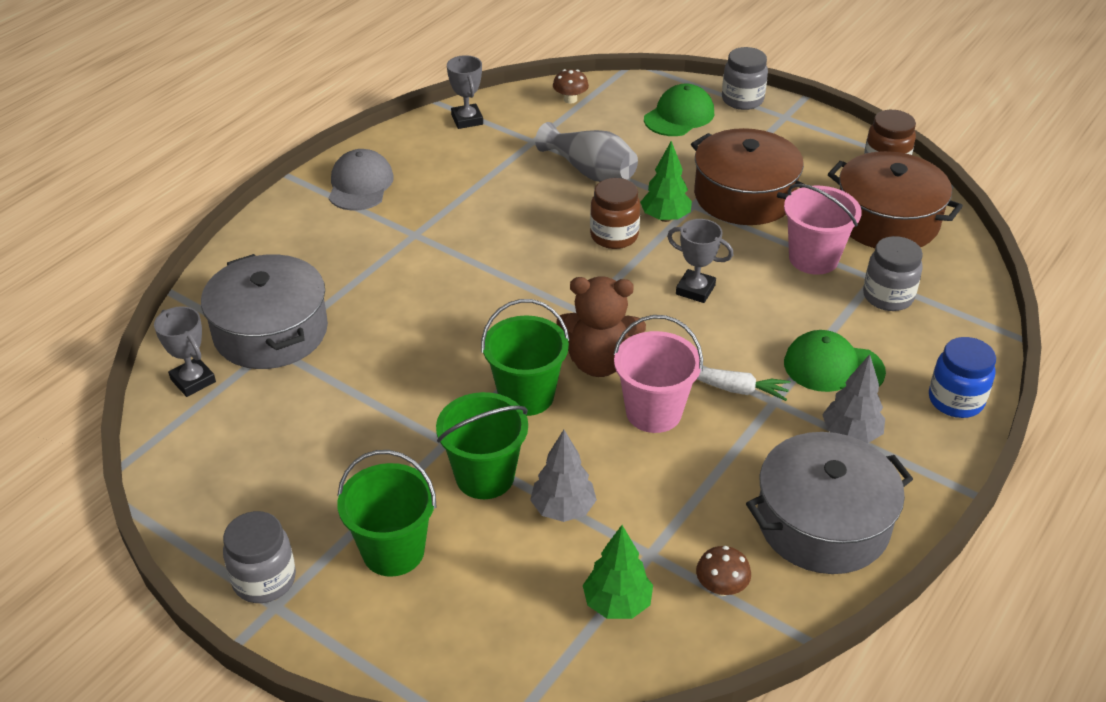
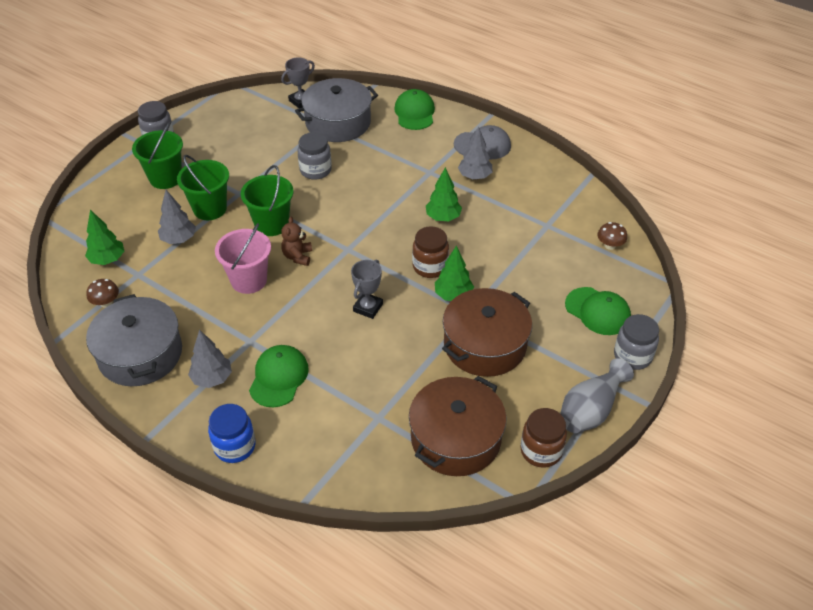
camera: 90 degrees right, 5 degrees up
(264, 248) = (414, 113): none -> green cap
(430, 194) = (474, 176): none -> grey tree
(467, 120) = (570, 190): grey trophy -> none
(516, 223) = (443, 217): none -> green tree
(590, 171) = (510, 255): grey vase -> grey vase (590, 410)
(599, 362) = (297, 256): brown teddy bear -> brown teddy bear, size x0.59
(736, 389) = (264, 322): white carrot -> none
(813, 258) = (403, 381): pink bucket -> none
(888, 296) = (355, 423): grey jar -> grey jar (315, 170)

